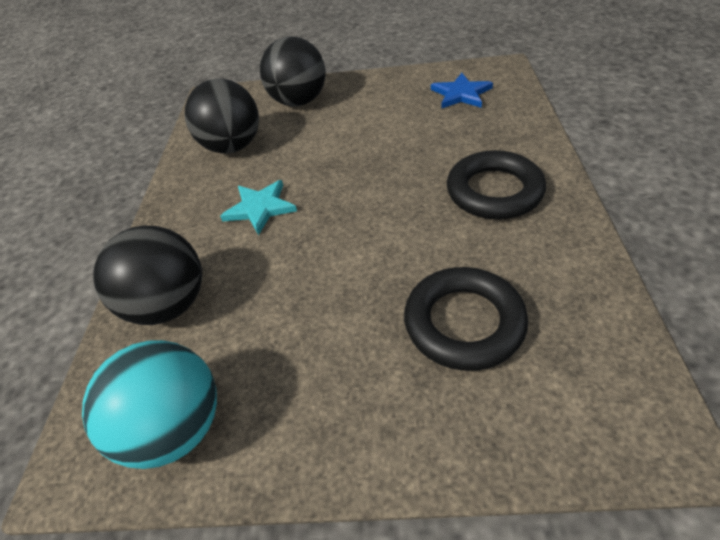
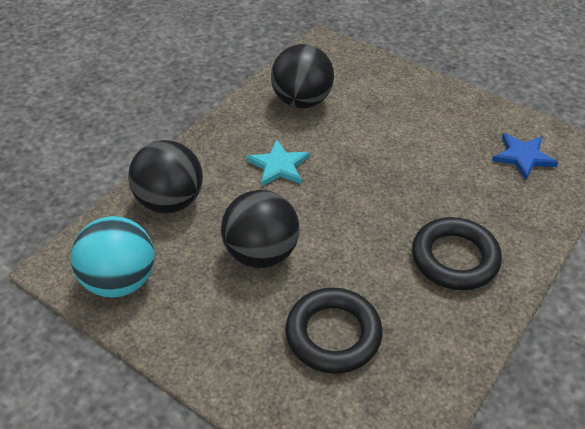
camera: 30 degrees right, 0 degrees up
(299, 102) = (385, 87): black ball -> black ball (261, 253)

